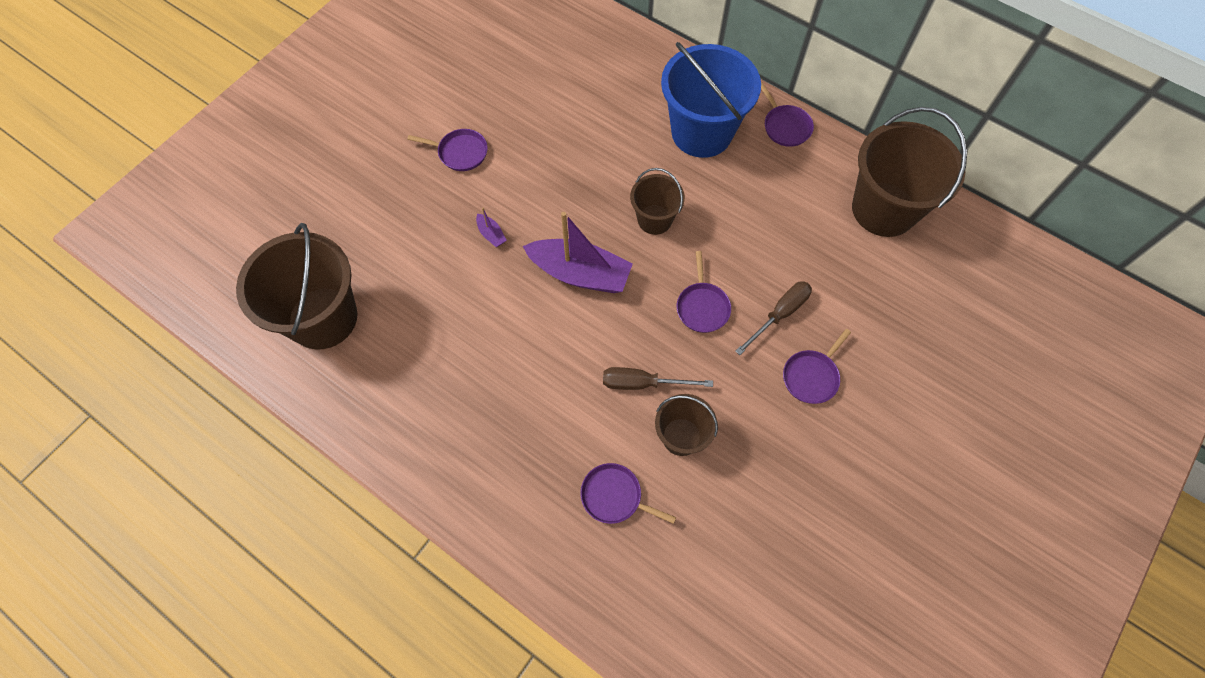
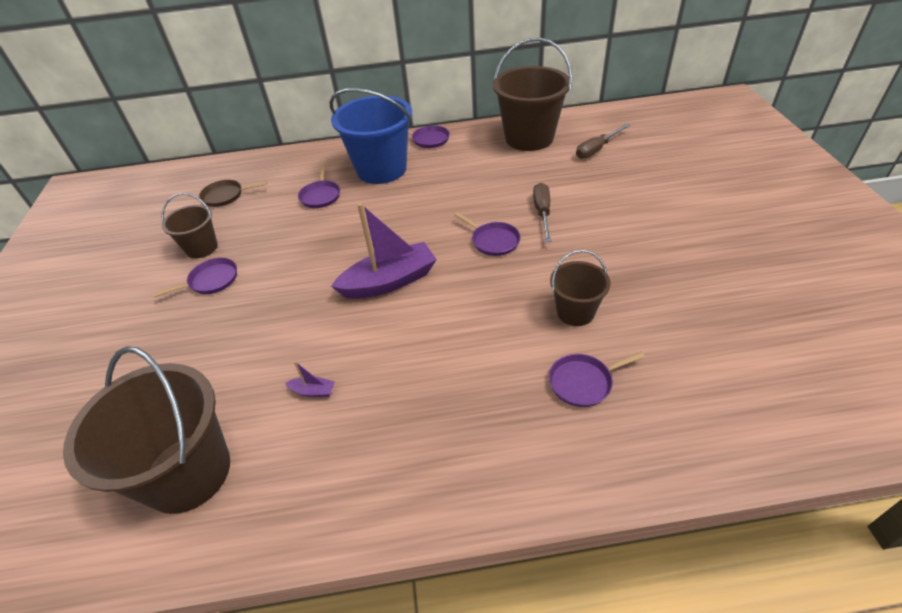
camera: 40 degrees left, 20 degrees down
(491, 234) = (292, 307): purple boat -> purple boat (313, 391)
(546, 55) = (225, 196): none -> brown pan
(643, 383) = (511, 305): brown screwdriver -> brown screwdriver (597, 149)
(654, 219) = (405, 223): brown bucket -> brown bucket (202, 248)
(811, 376) = (601, 225): purple pan -> purple pan (321, 196)

